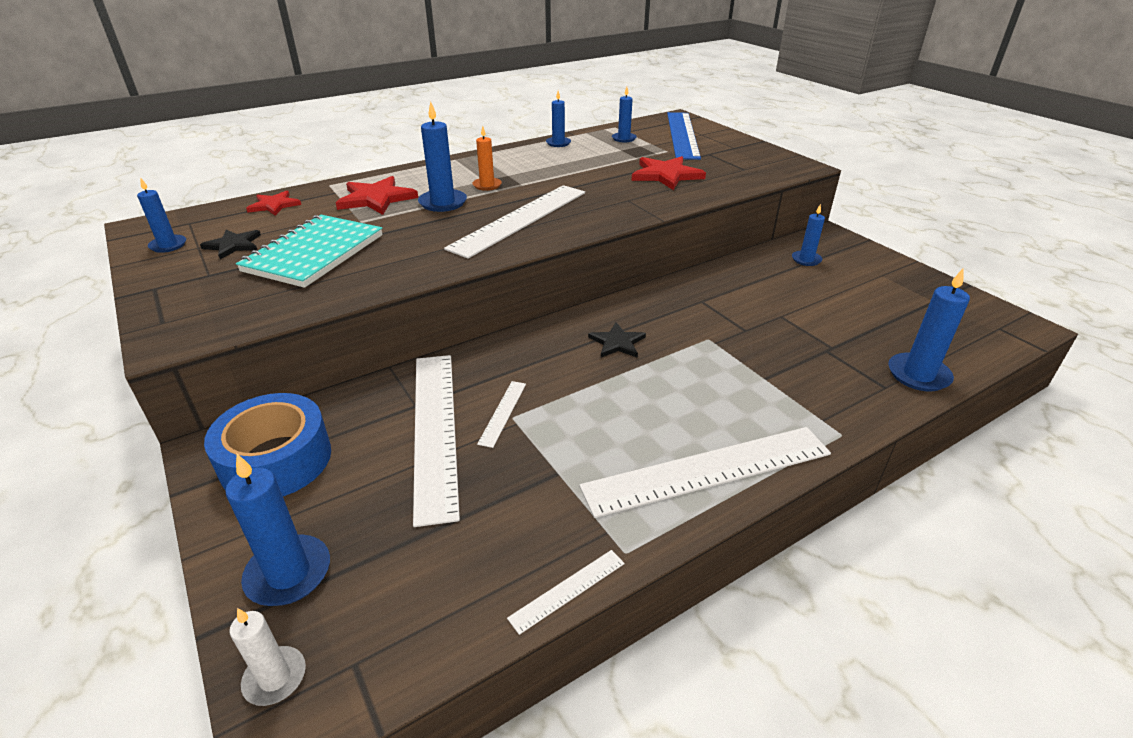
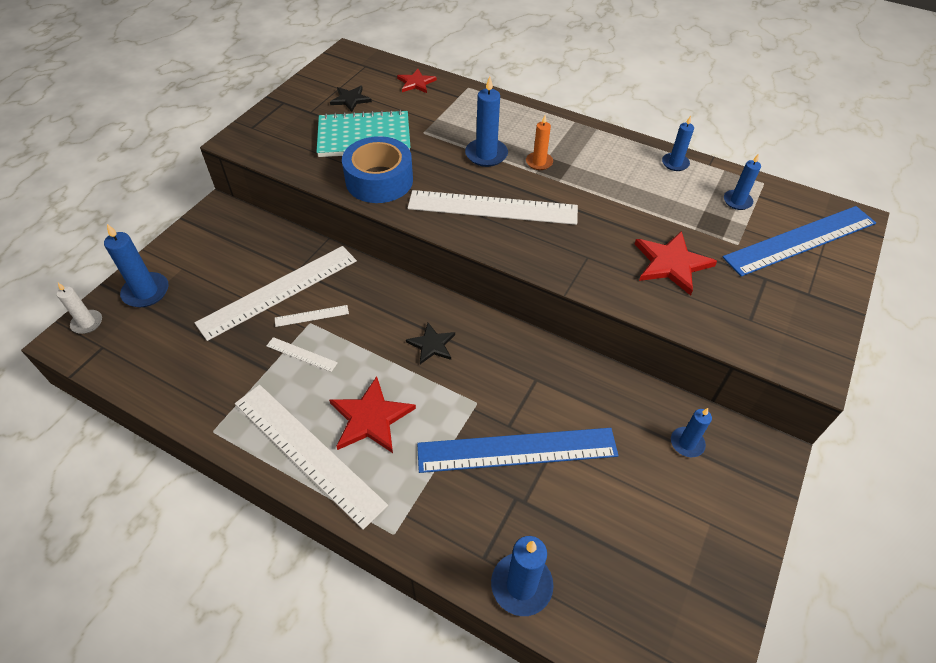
camera: 60 degrees right, 15 degrees up
(168, 245) = (332, 76): blue candle -> none
(276, 460) = (221, 239): blue tape -> blue tape (379, 180)
(376, 198) = (465, 120): red star -> red star (370, 418)
(567, 590) = (174, 413): white ruler -> white ruler (301, 354)
(774, 334) = (517, 449): none -> blue ruler

